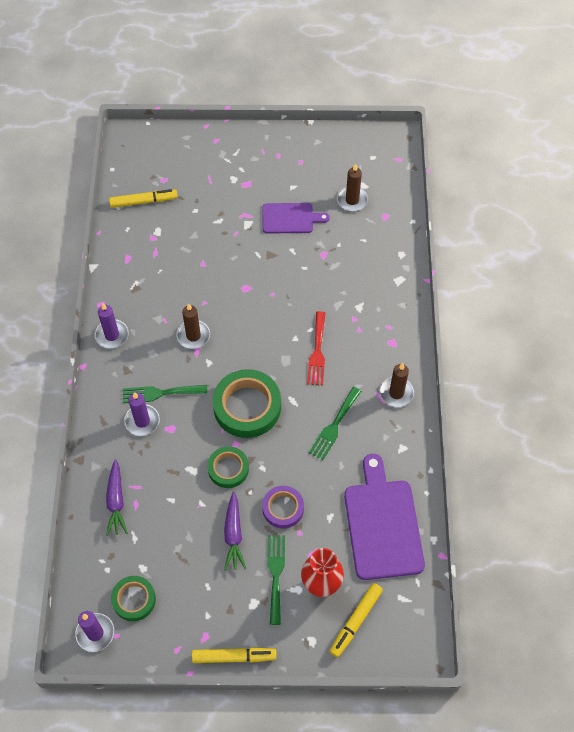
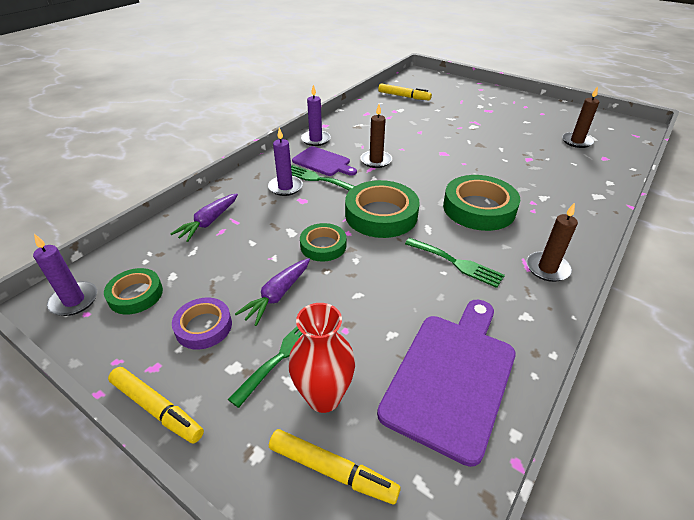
camera: 35 degrees right, 20 degrees down
(283, 508) = (346, 300): purple tape -> purple tape (203, 326)
(290, 218) = (512, 134): purple cutting board -> purple cutting board (323, 162)
(317, 352) = (479, 208): red fork -> green tape
(334, 426) = (456, 263): green fork -> green fork turned 120 degrees counterclockwise
(356, 621) = (332, 470): yellow marker -> yellow marker turned 135 degrees counterclockwise

